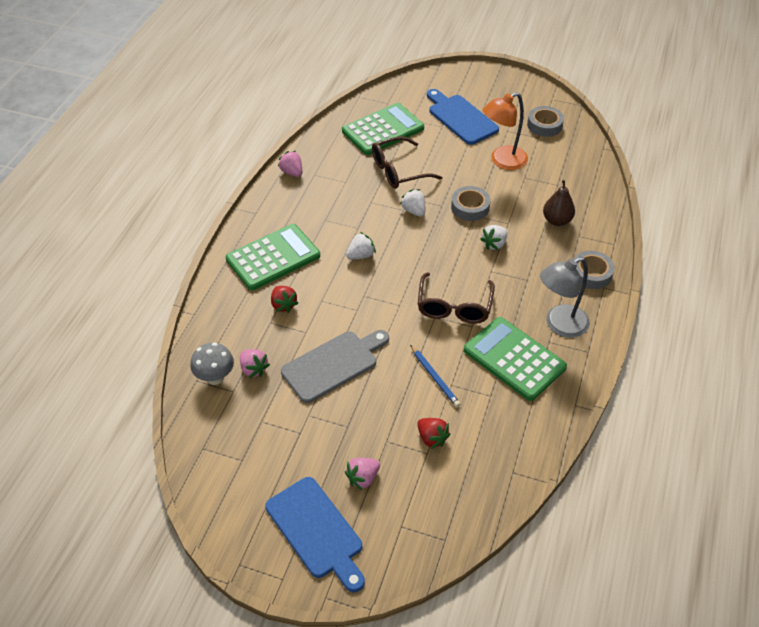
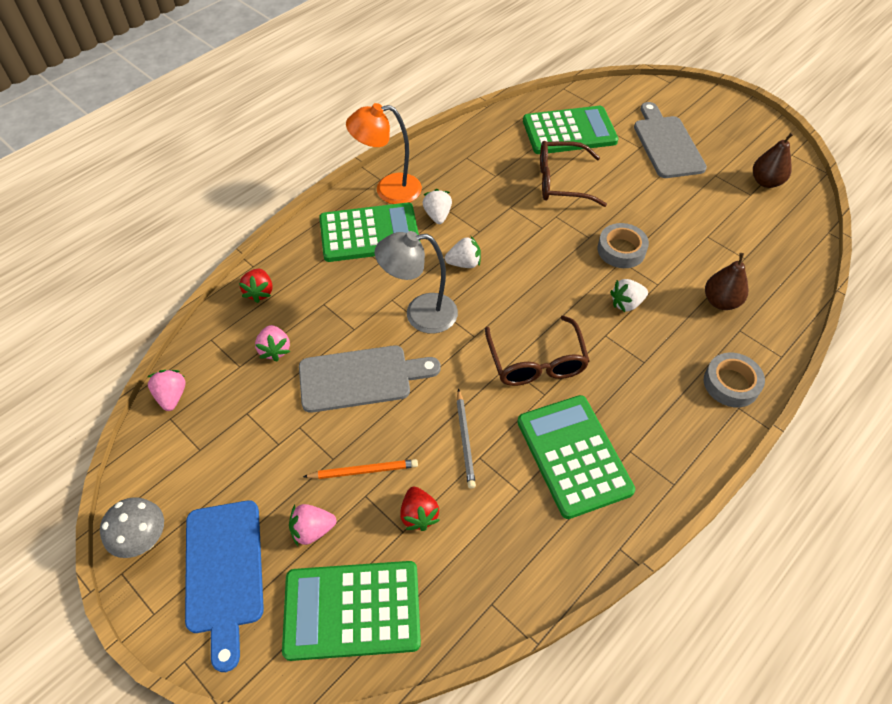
camera: 25 degrees right, 5 degrees up
(215, 378) = (231, 344): grey mushroom -> grey mushroom (144, 540)
(283, 305) = (349, 289): red strawberry -> red strawberry (259, 292)
(292, 172) = (444, 147): pink strawberry -> pink strawberry (172, 396)
(375, 425) = (363, 470): none -> orange pencil
(414, 211) = (553, 233): white strawberry -> white strawberry (437, 215)
(423, 515) = (352, 610): none -> green calculator
(435, 377) = (465, 440): blue pencil -> grey pencil
(454, 307) = (536, 362): brown glasses -> brown glasses turned 45 degrees counterclockwise
(461, 118) = (667, 144): blue cutting board -> grey cutting board
(502, 161) = (690, 208): orange lamp -> orange lamp (388, 190)
(544, 125) = (766, 182): grey tape -> brown pear
(559, 325) = (654, 434): grey lamp -> grey lamp (420, 314)

